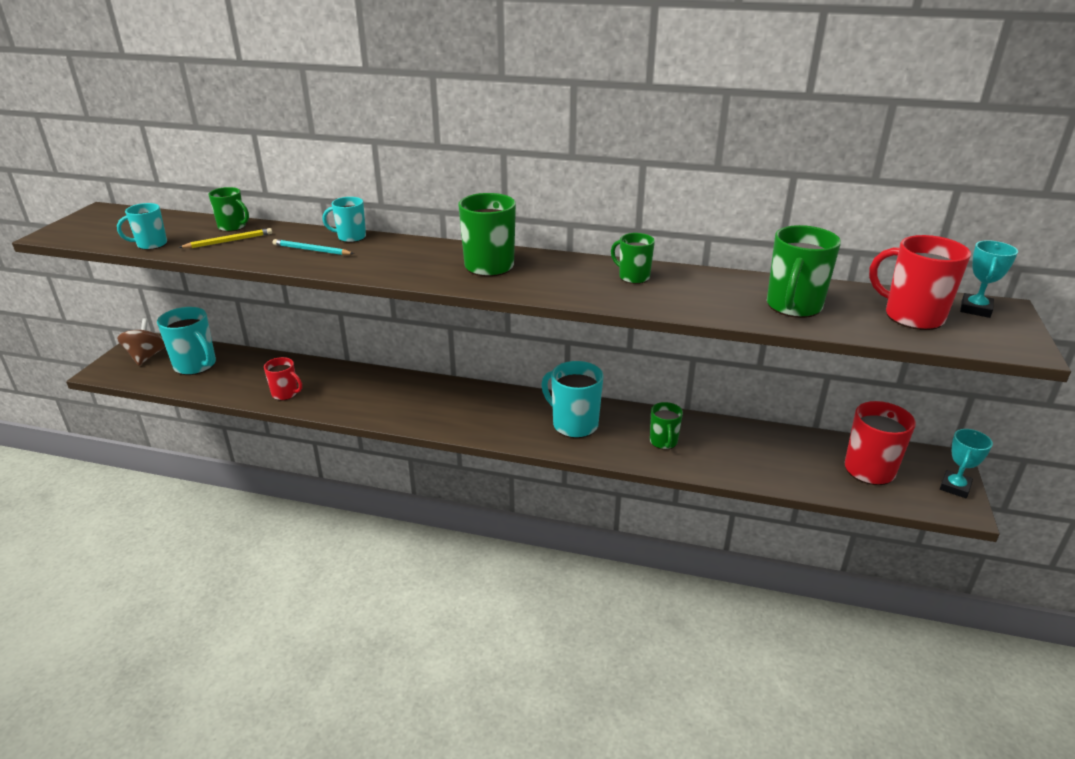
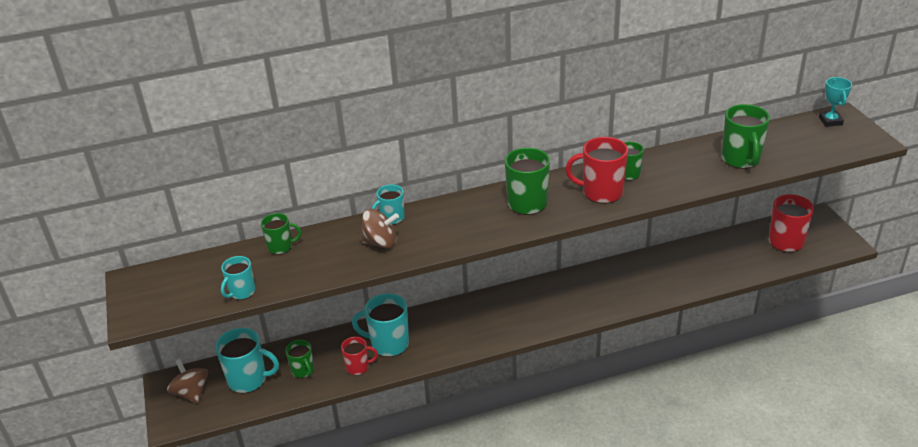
camera: 30 degrees left, 5 degrees up
(229, 241) = (301, 261): yellow pencil -> none
(311, 250) = (380, 242): turquoise pencil -> brown spinning top
(574, 424) = (591, 292): turquoise mug -> turquoise mug (388, 344)
(663, 442) = (658, 278): green mug -> green mug (303, 370)
(911, 316) = (806, 140): red mug -> red mug (601, 192)
(955, 487) = (836, 232): turquoise trophy -> none

